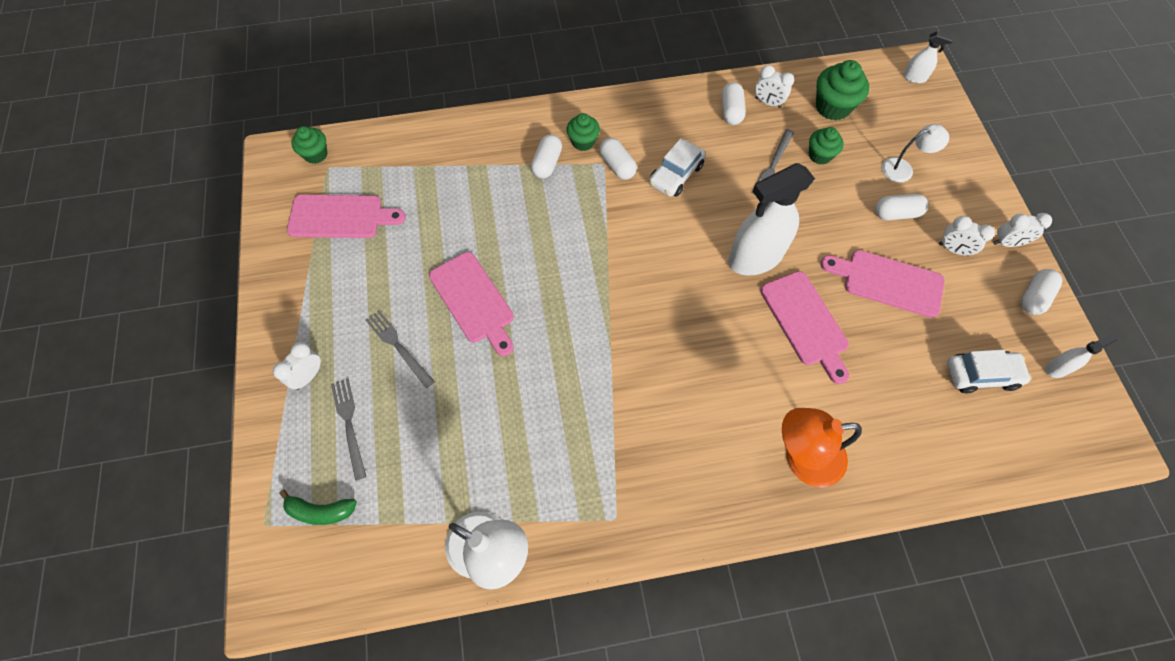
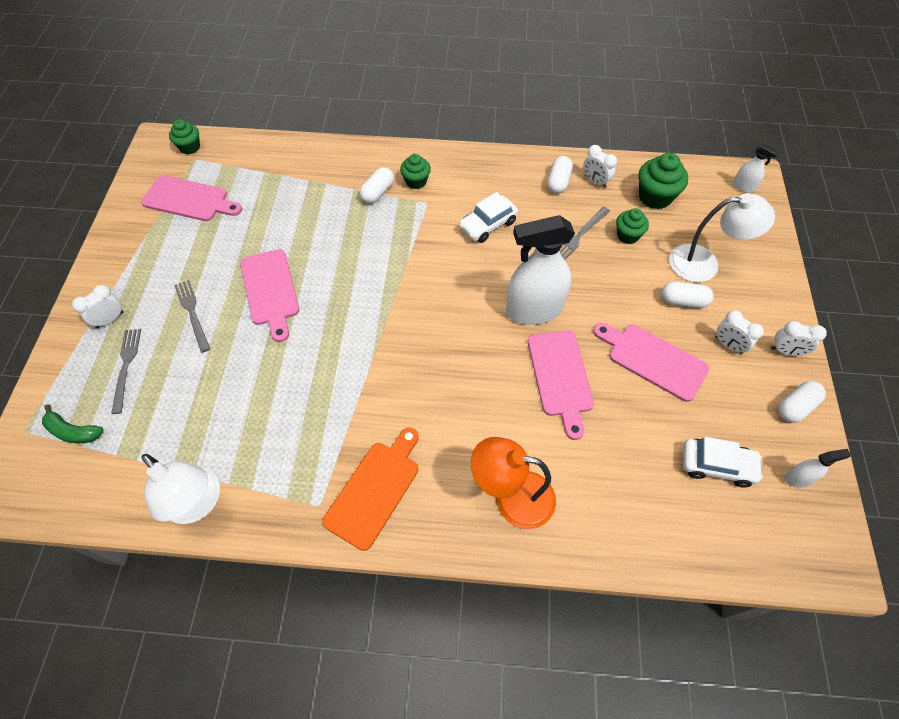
camera: 15 degrees right, 5 degrees down
(617, 166) = (438, 207): white capsule -> none
(665, 487) = (375, 490): none -> orange cutting board
(903, 169) = (704, 263): white lamp -> white lamp, size x1.62

